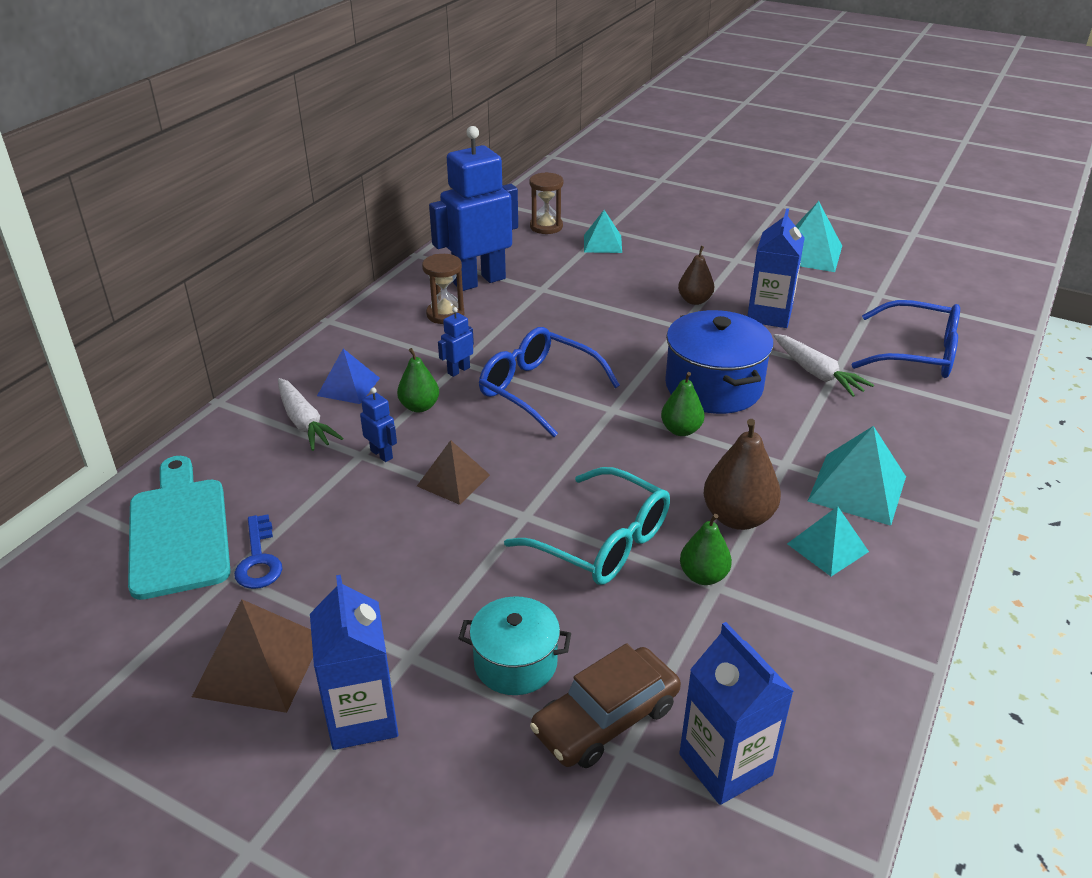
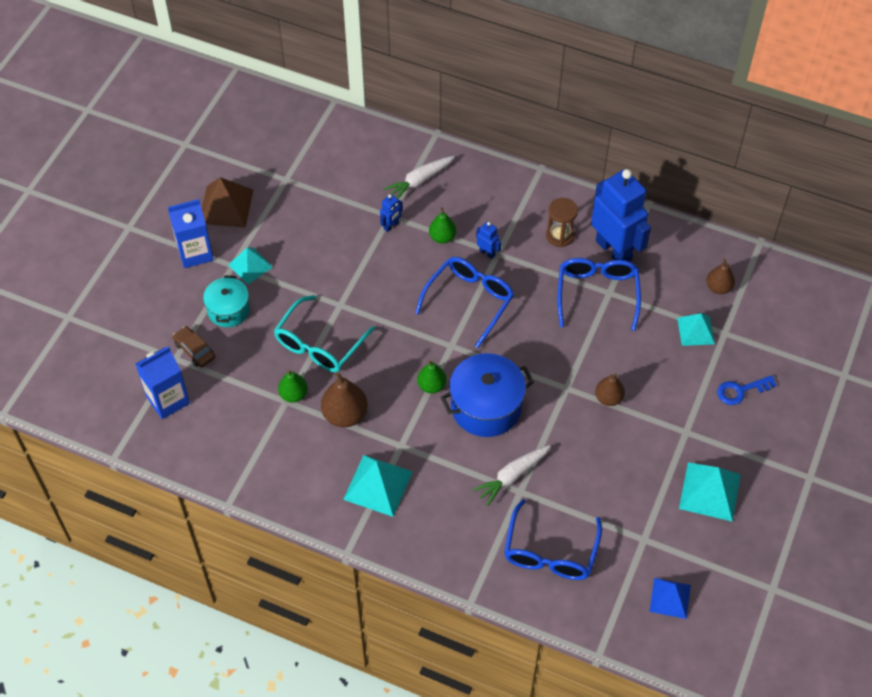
camera: 85 degrees right, 20 degrees up
(179, 531) = (317, 149): turquoise cutting board -> none
(258, 559) = (297, 188): blue key -> blue key (740, 391)
(348, 386) = (460, 196): blue pyramid -> blue pyramid (670, 598)
(453, 480) = (369, 265): brown pyramid -> none
(542, 296) = (597, 293): none -> blue glasses
(546, 227) = (718, 287): brown hourglass -> brown pear
(605, 718) = (194, 350): brown car -> brown car, size x0.64
(769, 315) = (594, 451): blue carton -> none
(827, 547) = (321, 461): turquoise pyramid -> turquoise pyramid (250, 266)

